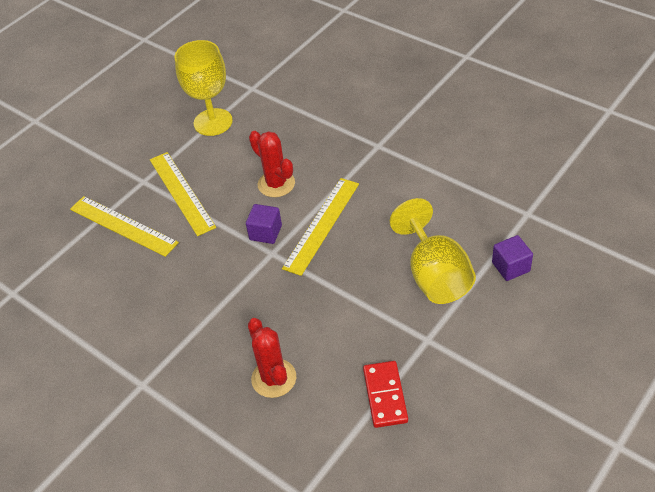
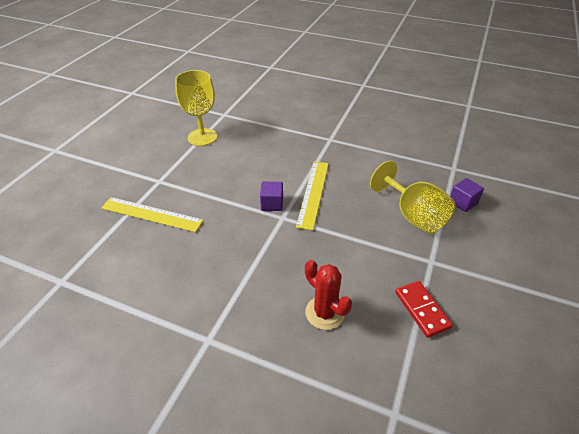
camera: 20 degrees left, 5 degrees down
(182, 192) = (194, 185): yellow ruler -> none
(276, 184) = (266, 171): red cactus -> none

